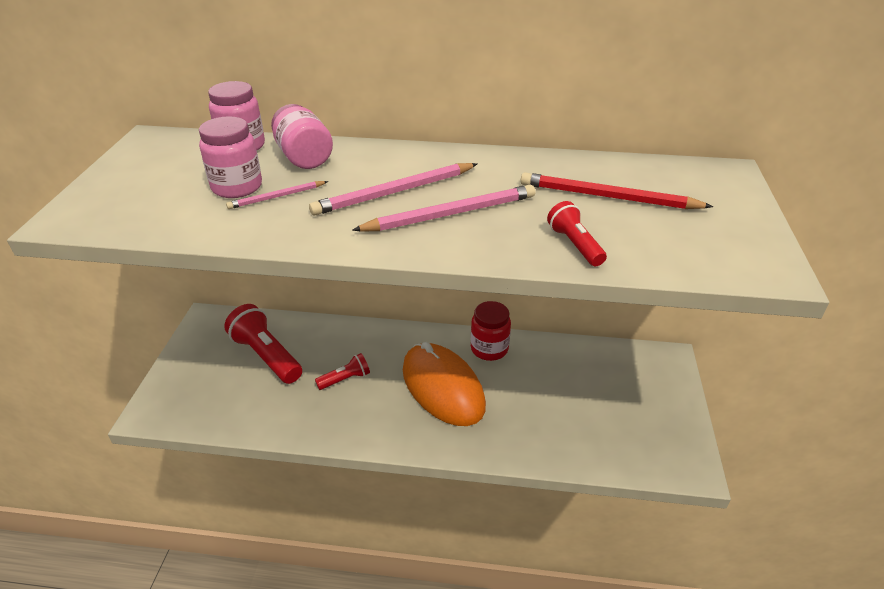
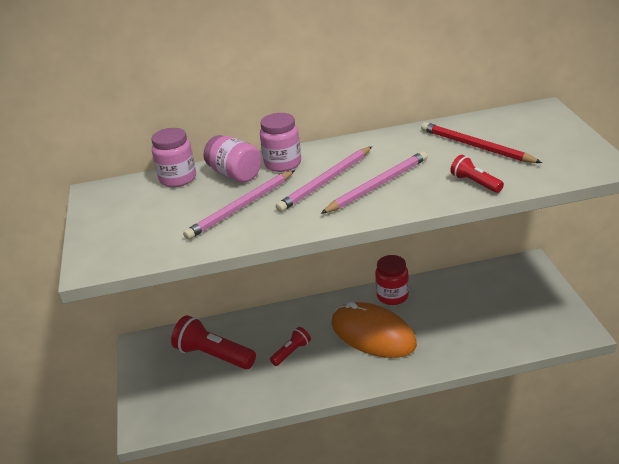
camera: 15 degrees left, 5 degrees down
(237, 187) = (204, 208): pink jar -> pink jar (283, 163)
(277, 197) = (241, 207): pink pencil -> pink pencil, size x1.81
(608, 197) = (475, 146): red pencil -> red pencil turned 45 degrees clockwise

